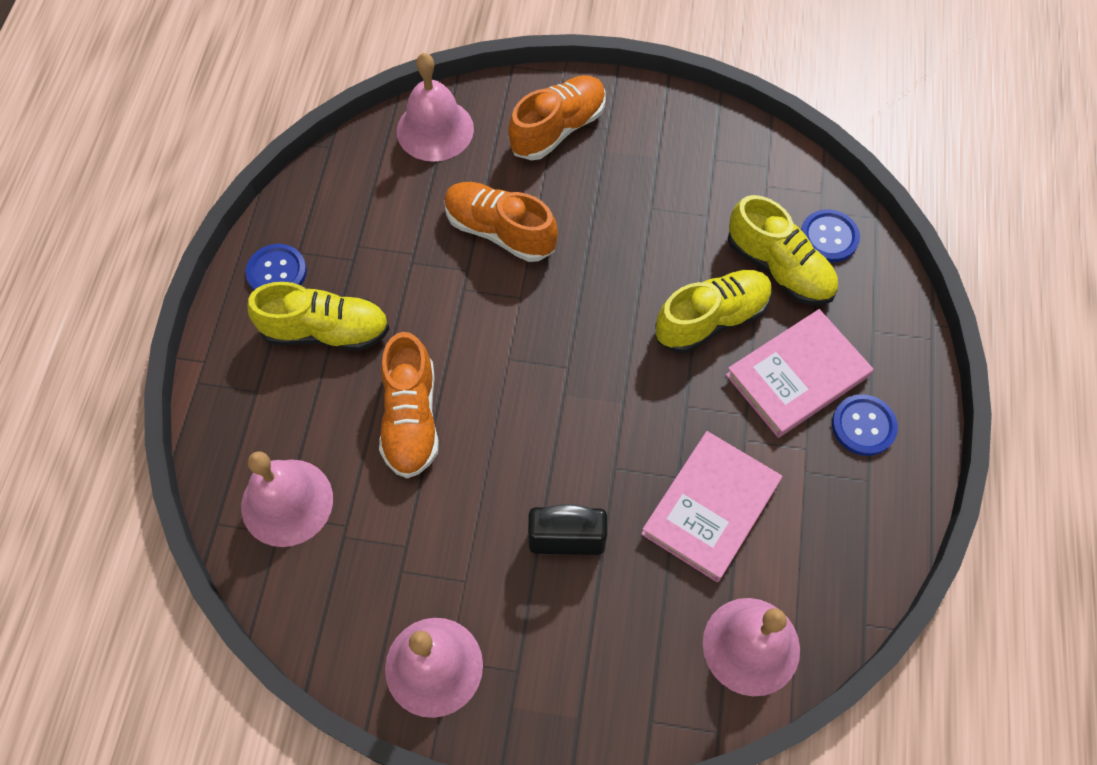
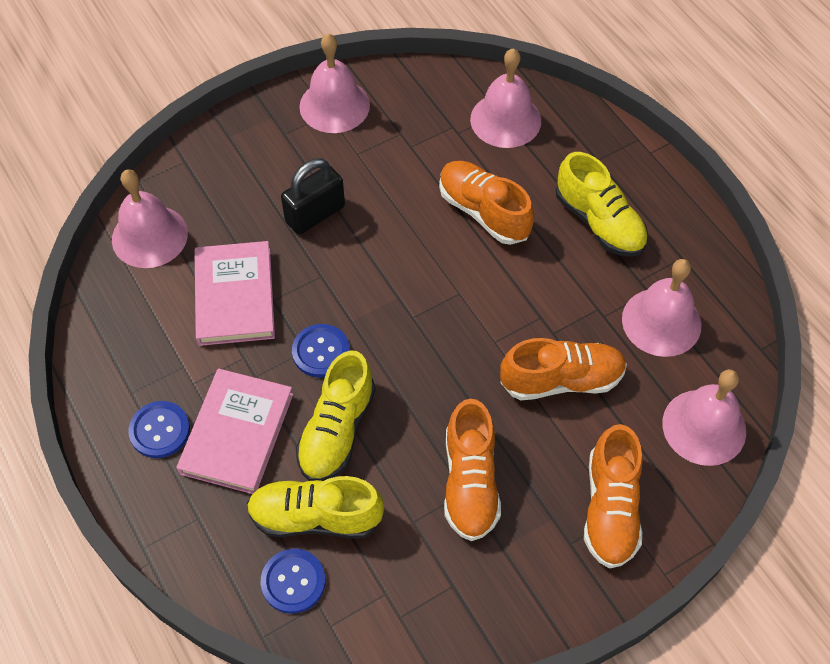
camera: 140 degrees right, 5 degrees down
(277, 272) = (678, 234): blue button -> blue button (321, 352)
(326, 331) = (599, 222): yellow shoe -> yellow shoe turned 90 degrees counterclockwise
(376, 217) = (661, 322): none -> pink bell
(640, 212) = (470, 482): none -> orange shoe

